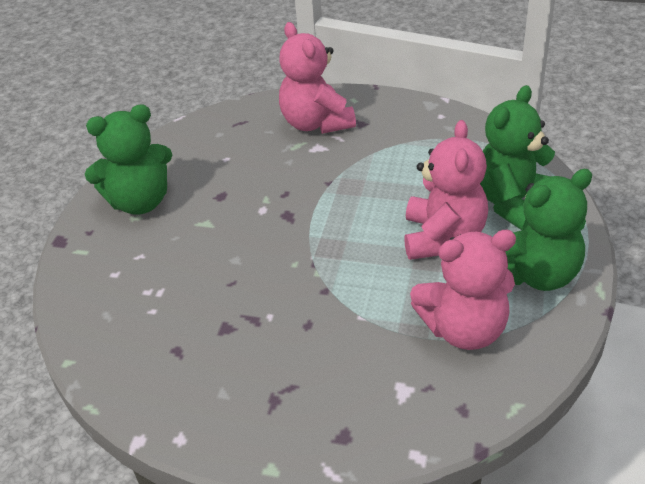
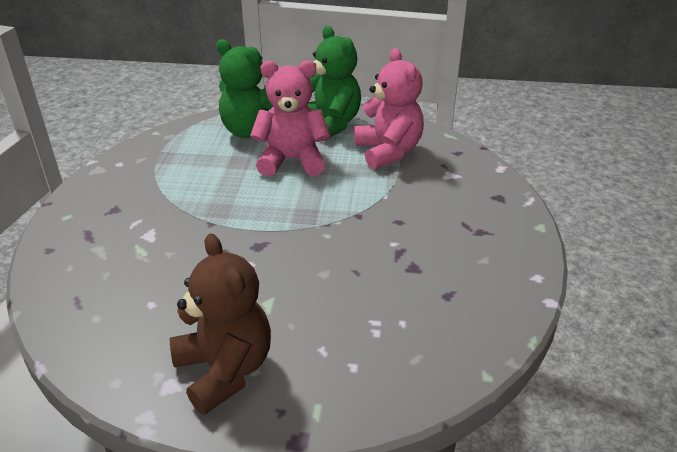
camera: 100 degrees left, 5 degrees down
(140, 202) = (225, 370): green teddy bear -> brown teddy bear
(316, 123) = (103, 239): pink teddy bear -> none

